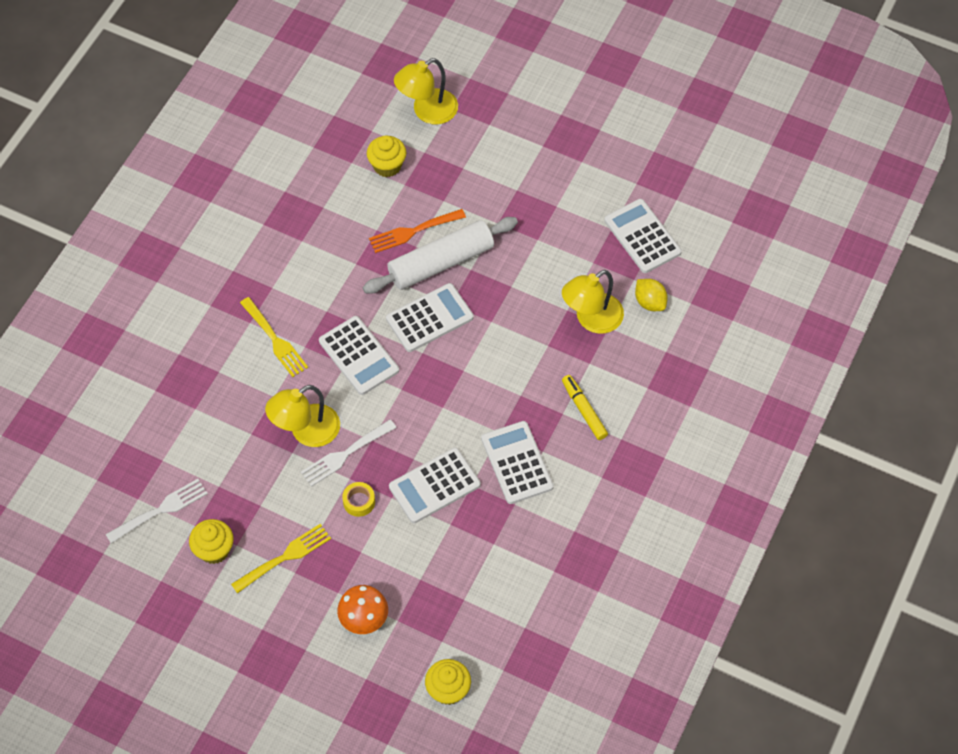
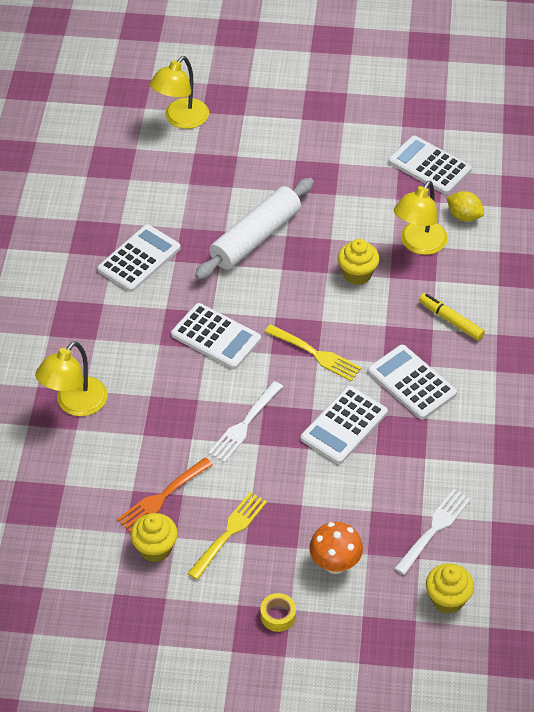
camera: 20 degrees left, 10 degrees down
(161, 510) = (84, 529): white fork -> white fork (434, 529)
(275, 340) = (127, 347): yellow fork -> yellow fork (316, 354)
(306, 432) = (196, 416): yellow lamp -> yellow lamp (75, 404)
(359, 502) = (278, 461): yellow tape -> yellow tape (278, 616)
(387, 166) = (165, 173): yellow cupcake -> yellow cupcake (357, 274)
(413, 231) = (216, 219): orange fork -> orange fork (162, 497)
(429, 318) = (268, 286): white calculator -> white calculator (139, 259)

